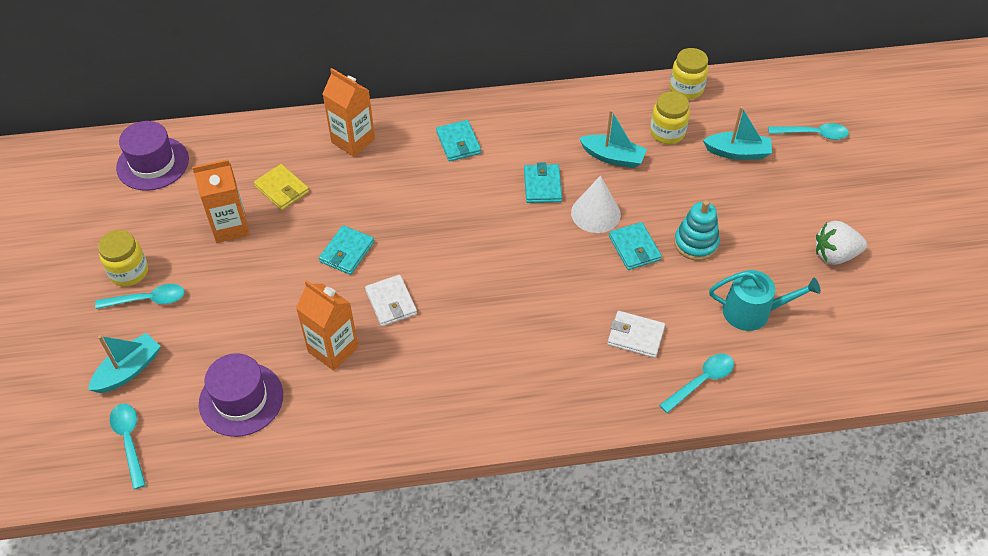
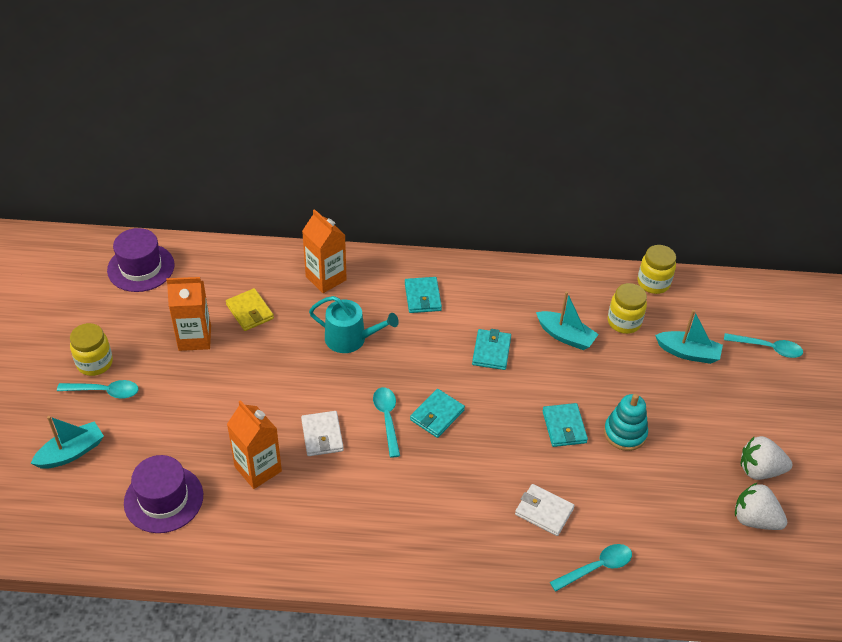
camera: 10 degrees right, 5 degrees down
(129, 441) = (55, 517): turquoise spoon -> turquoise spoon (387, 418)
(347, 252) = (294, 381): turquoise wallet -> turquoise wallet (437, 415)
(595, 213) = (535, 387): white cone -> none
(753, 312) = (664, 510): turquoise watering can -> turquoise watering can (350, 339)
(842, 304) = (754, 519): none -> white strawberry

